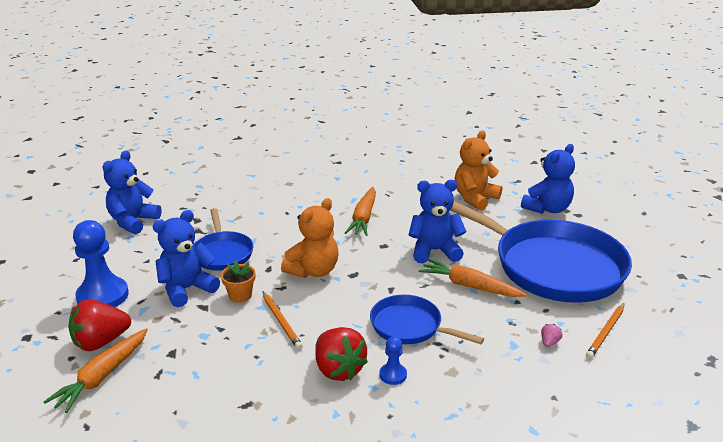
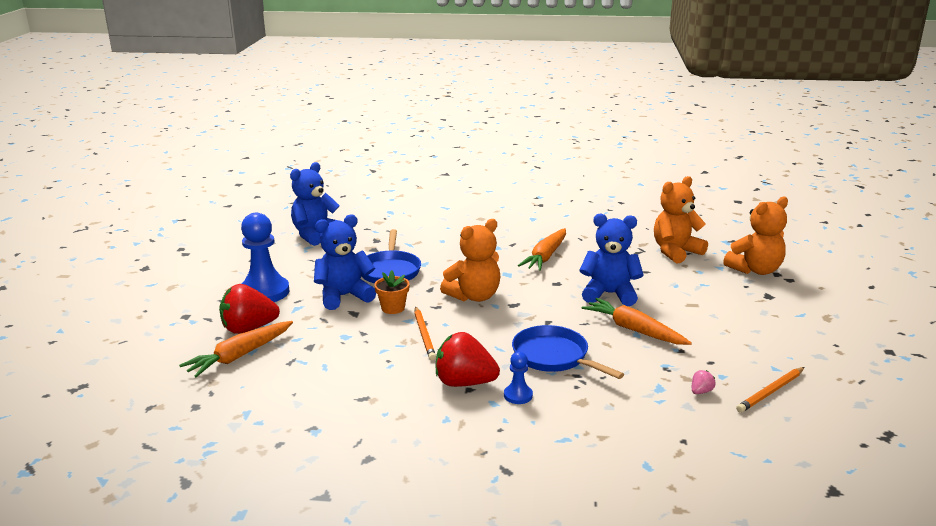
camera: 15 degrees right, 5 degrees down
(338, 369) = (464, 383): red strawberry -> red strawberry turned 120 degrees clockwise
(547, 208) = (755, 270): blue teddy bear -> orange teddy bear
(551, 266) = (735, 323): blue pan -> none

